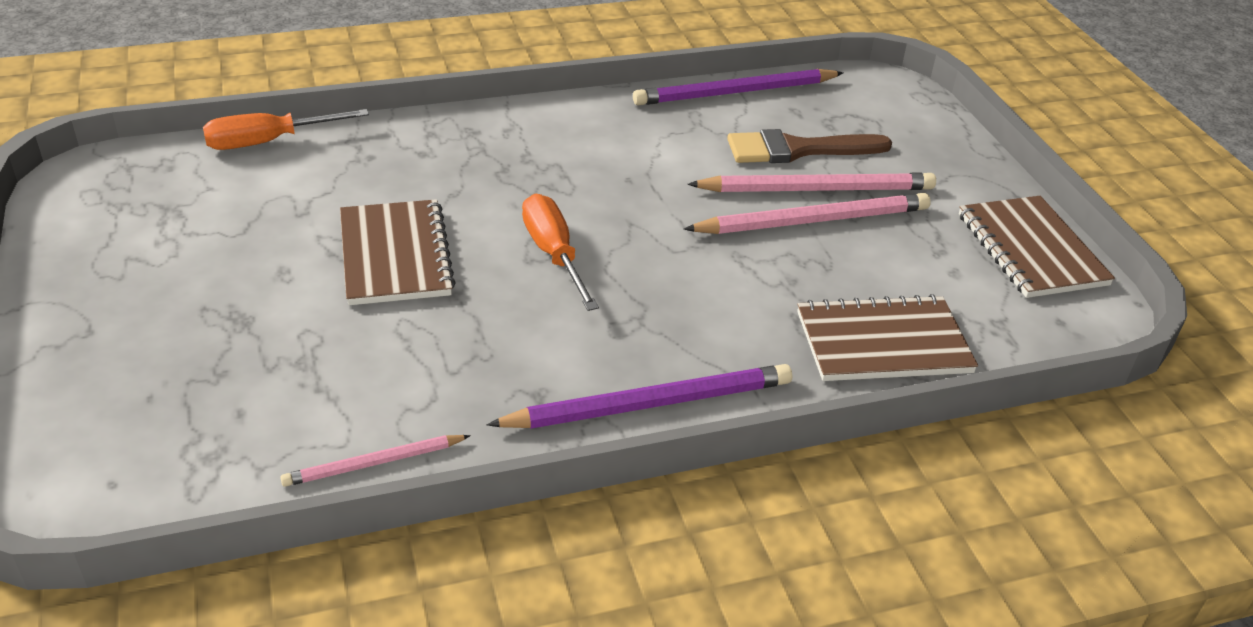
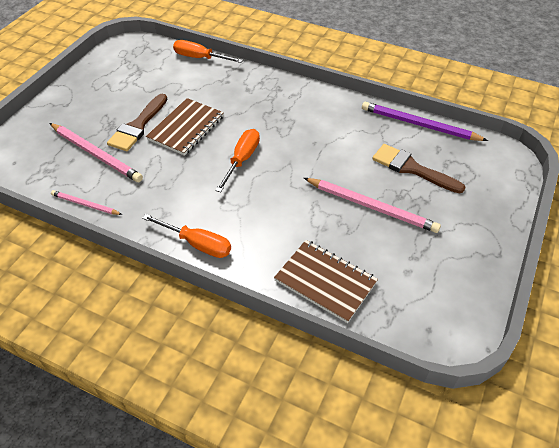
camera: 45 degrees right, 10 degrees up
(298, 294) = (138, 126): none -> brown brush
(649, 404) = (197, 244): purple pencil -> orange screwdriver
(817, 189) = (394, 193): pink pencil -> pink pencil (96, 154)
(1031, 249) = (466, 286): brown notebook -> none

